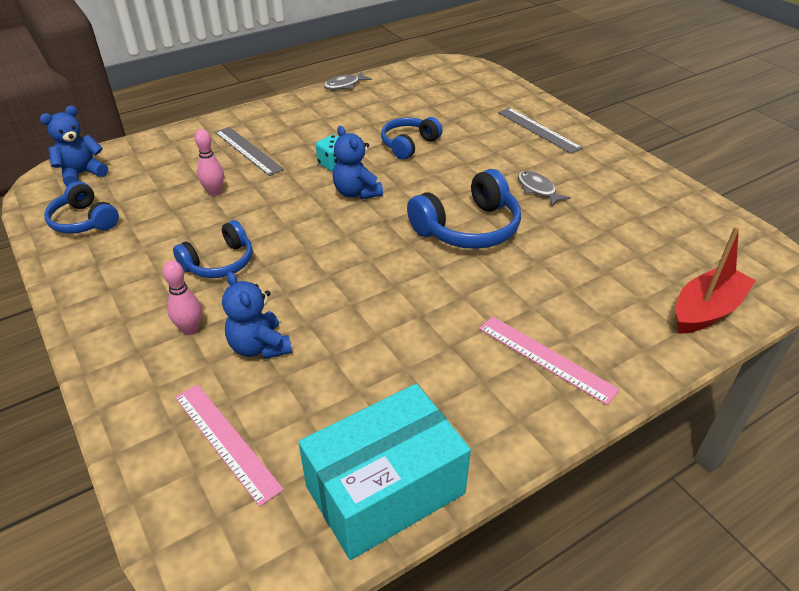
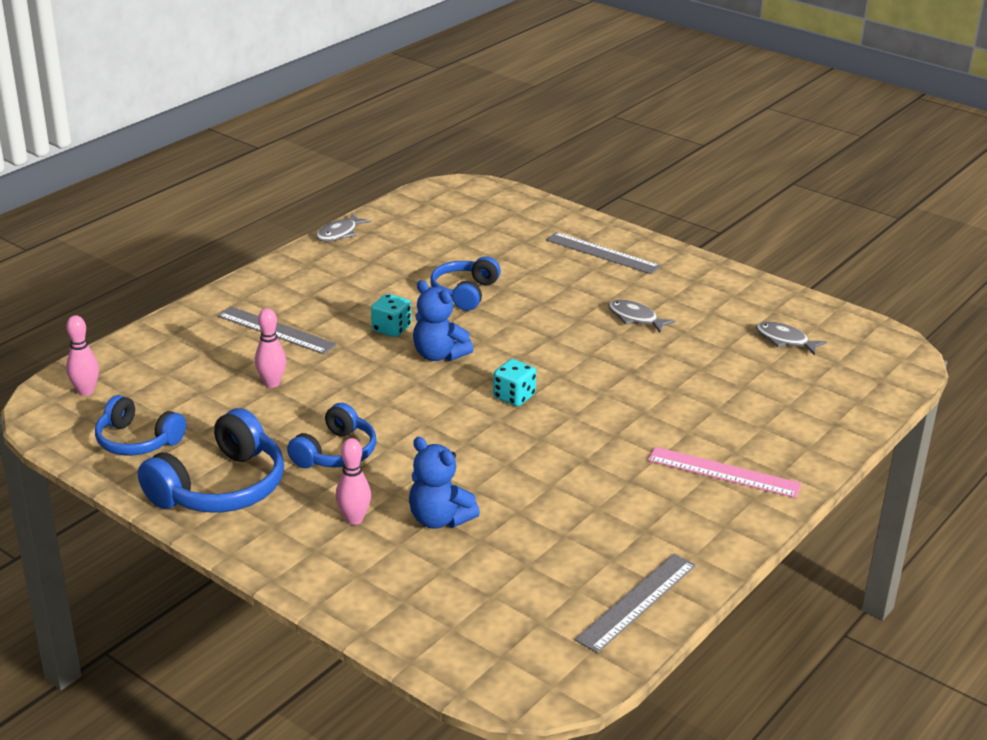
camera: 20 degrees left, 10 degrees down
(82, 174) = (86, 391): blue teddy bear -> pink bowling pin
(226, 441) = (465, 600): pink ruler -> none
(385, 489) = (636, 602): turquoise box -> grey ruler
(395, 241) = (514, 397): none -> turquoise dice
(468, 228) = (583, 370): blue headphones -> blue headphones (220, 487)
(666, 234) = (785, 340): none -> grey fish
(706, 310) = (850, 403): red boat -> none

